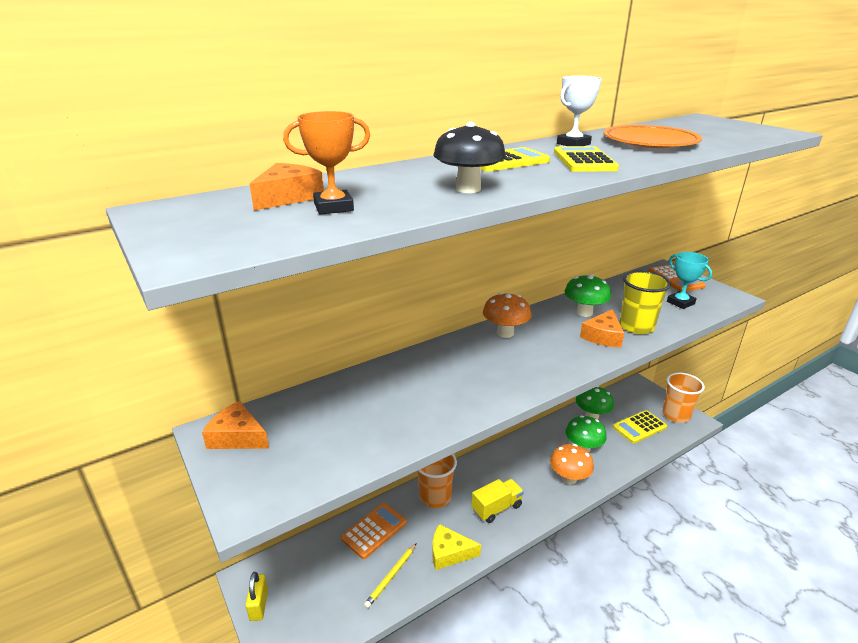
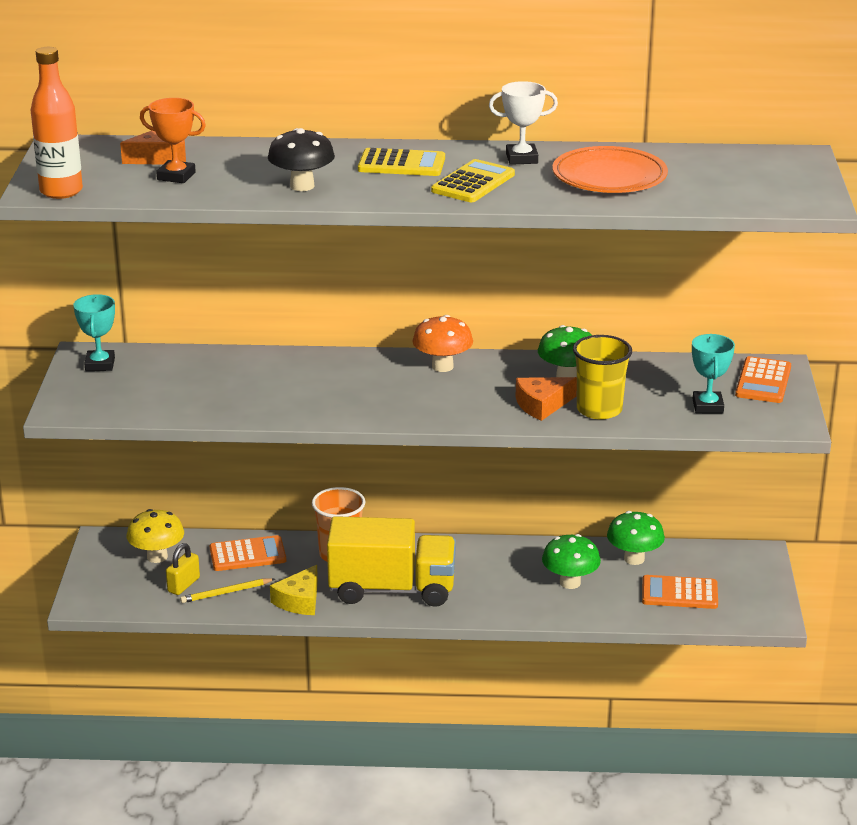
camera: 35 degrees right, 0 degrees up
(220, 250) = (61, 191): none -> orange bottle
(237, 436) = (100, 364): orange cheese -> turquoise trophy
(259, 605) = (96, 562): yellow padlock -> yellow padlock (183, 585)
(307, 570) = (157, 557): none -> yellow mushroom
(449, 553) = (299, 600): yellow cheese -> yellow cheese turned 105 degrees counterclockwise
(496, 508) = (392, 589): yellow truck -> yellow truck, size x1.90
(569, 478) = (509, 600): orange mushroom -> none
(639, 427) = (679, 593): yellow calculator -> orange calculator
(676, 415) = (754, 602): orange cup -> none

